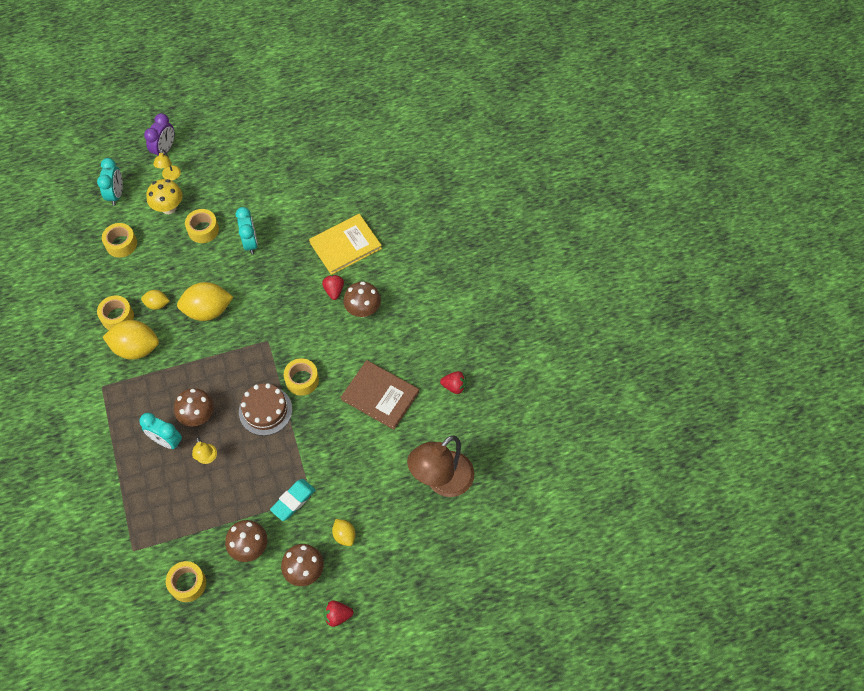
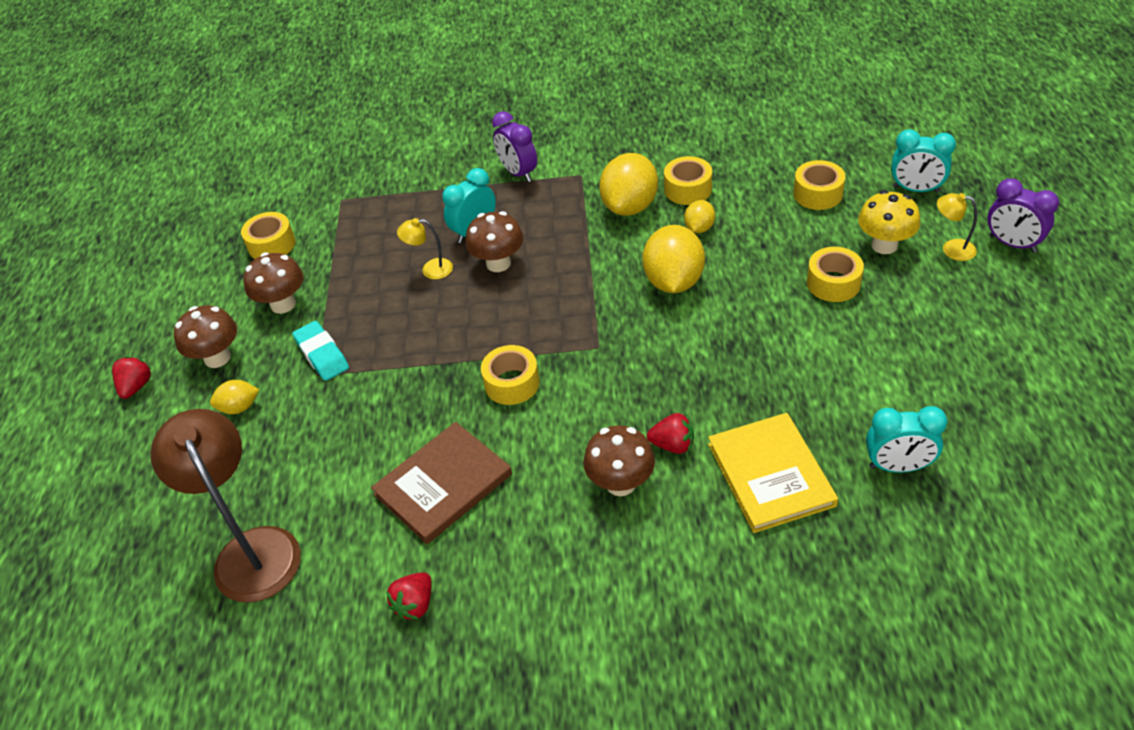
camera: 110 degrees right, 15 degrees down
(99, 429) = (518, 173): none -> purple clock
(250, 243) = (797, 340): turquoise clock -> turquoise clock (898, 466)
(265, 410) = (477, 335): brown cake -> none

